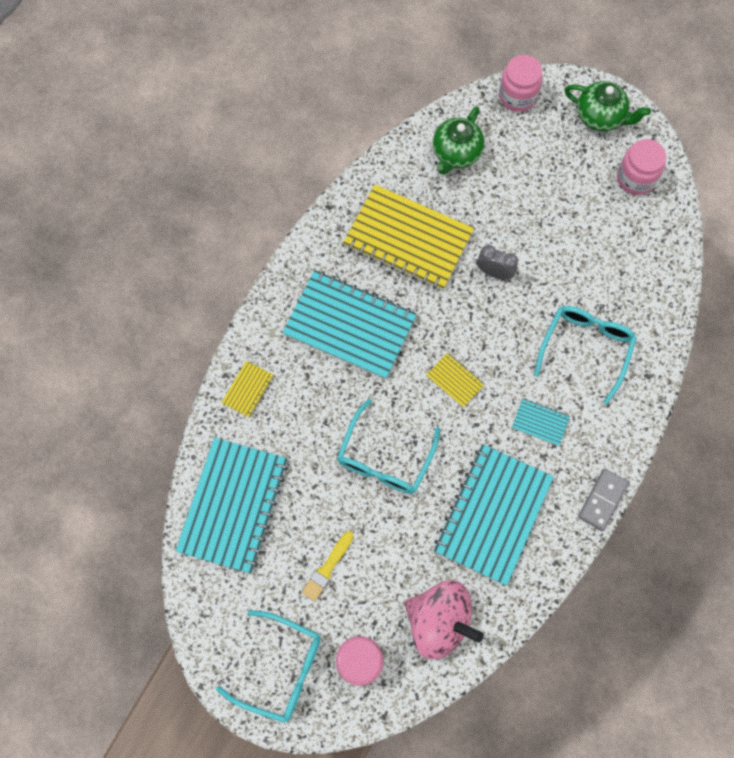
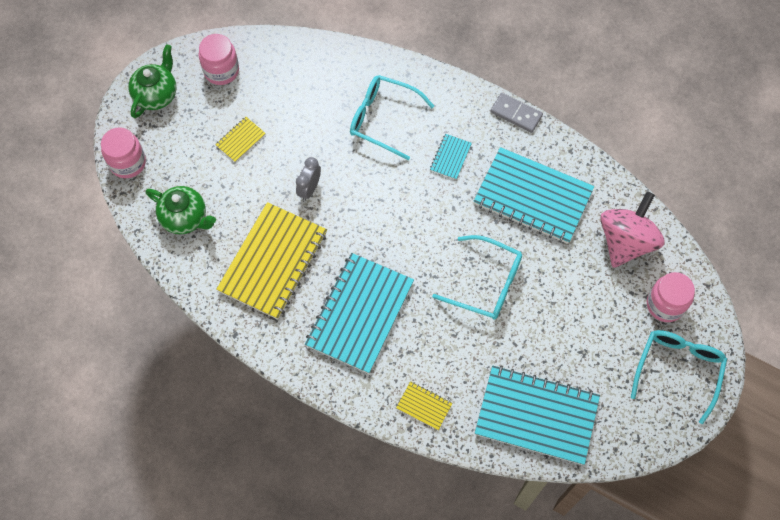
camera: 90 degrees left, 5 degrees down
(327, 568) = (588, 332): yellow brush -> none
(455, 380) = (413, 224): yellow notebook -> yellow notebook (240, 140)

